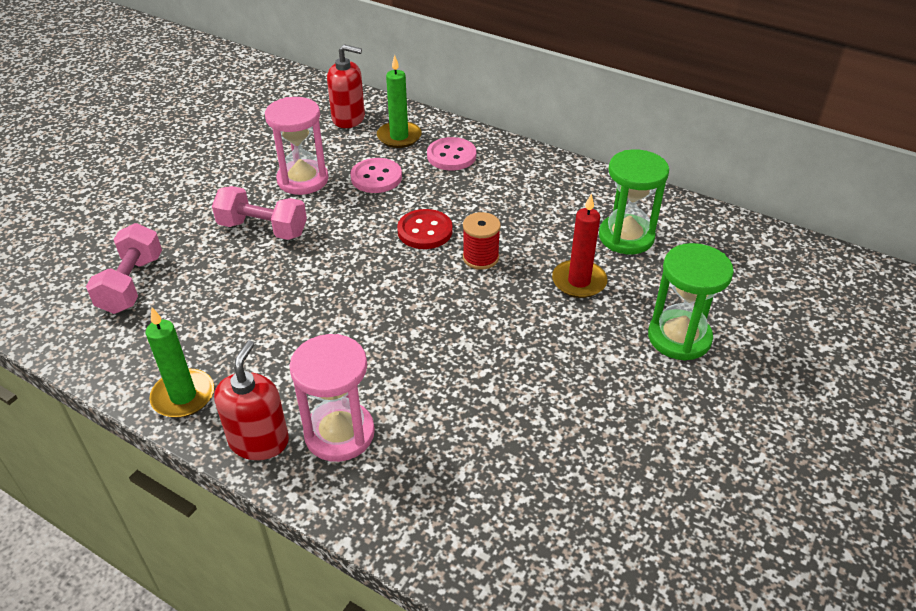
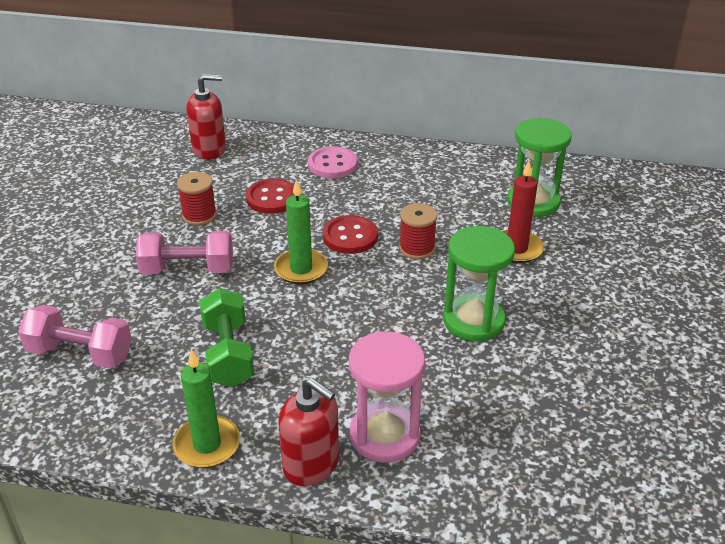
camera: 20 degrees left, 5 degrees down
(131, 284) = (80, 354): pink dumbbell -> pink dumbbell turned 60 degrees counterclockwise
(250, 317) = (228, 354): none -> green dumbbell
(259, 441) = (311, 464): red soap dispenser -> red soap dispenser turned 135 degrees clockwise
(303, 180) = (199, 215): pink hourglass -> red spool
(376, 177) = (272, 198): pink button -> red button
(399, 137) = (271, 157): green candle -> green candle (301, 269)
(679, 337) = (628, 275): green hourglass -> green hourglass (473, 320)

